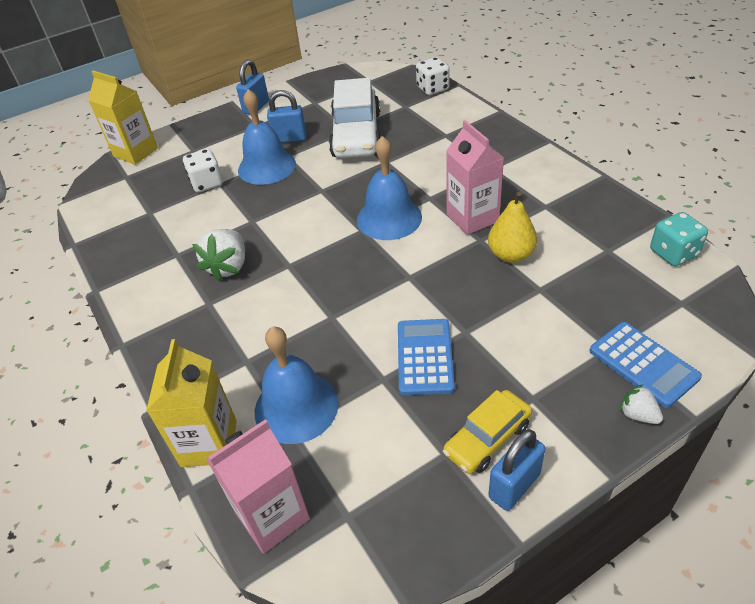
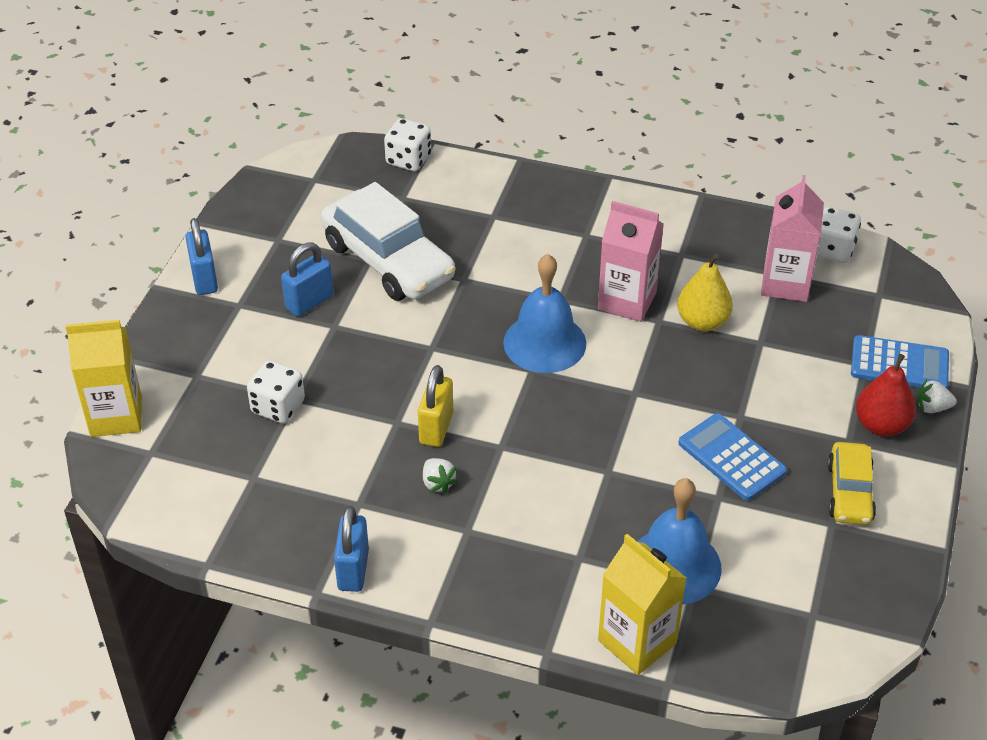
camera: 45 degrees left, 0 degrees up
(228, 267) = (438, 483): white strawberry -> white strawberry, size x0.54
(266, 166) = (327, 351): blue bell -> none
(267, 235) = (436, 428): none -> yellow padlock
(272, 516) = (758, 655): pink carton -> pink carton (785, 283)
(514, 486) = (902, 514): blue padlock -> blue padlock (353, 570)
(574, 402) = (881, 425): none -> red pear
(673, 253) = (832, 250): turquoise dice -> white dice

